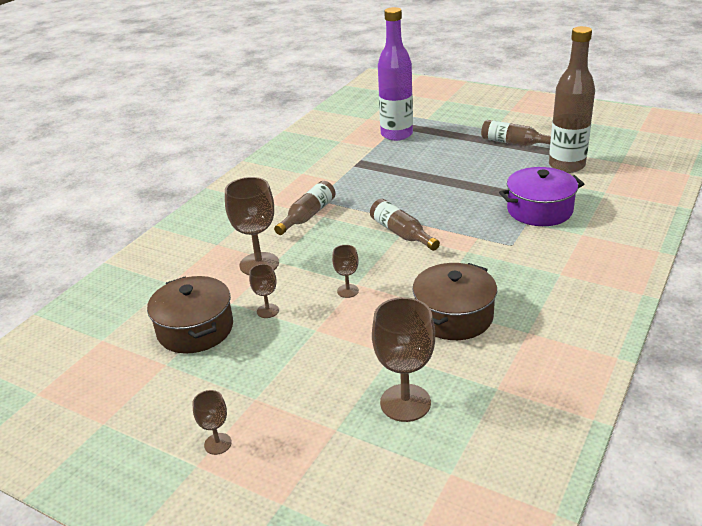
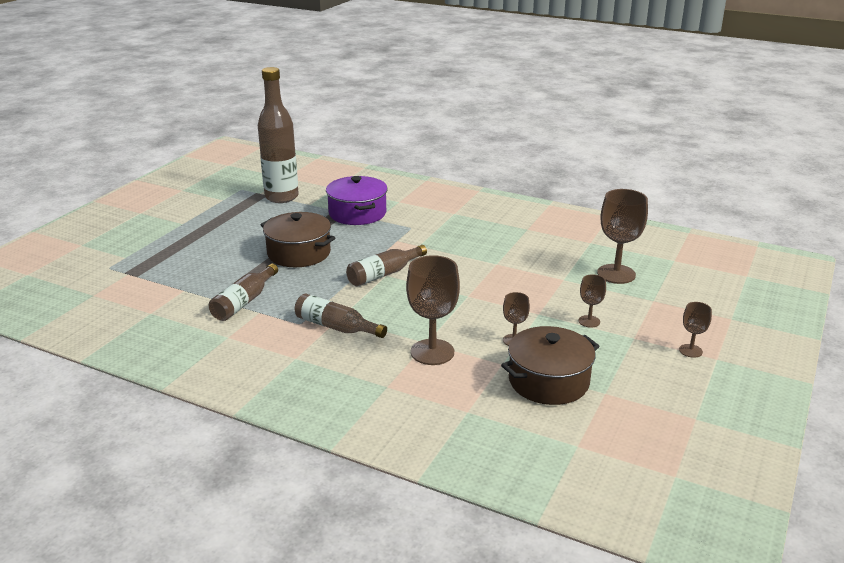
camera: 95 degrees left, 5 degrees down
(347, 291) = (479, 299): brown goblet -> brown goblet (589, 321)
(396, 134) = (157, 276): purple bottle -> none
(454, 316) = (512, 254): brown pot -> brown pot (299, 253)
(514, 143) = (221, 215): brown bottle -> brown bottle (244, 302)

